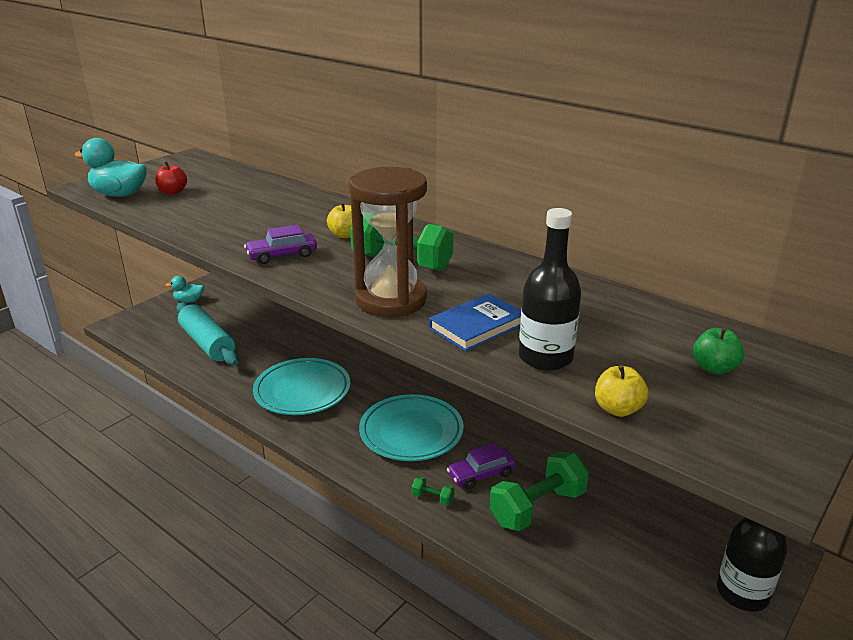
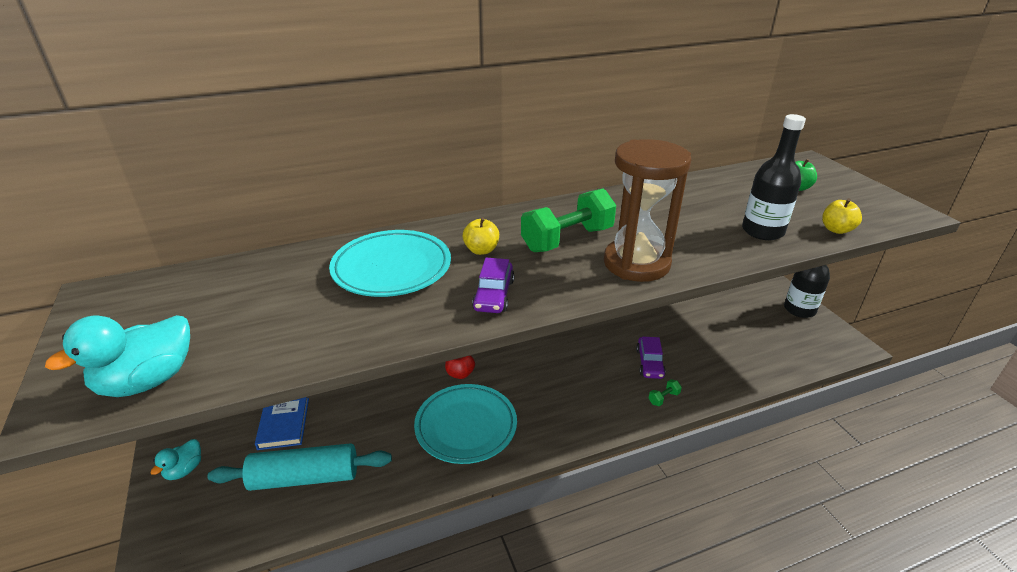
camera: 60 degrees left, 5 degrees up
(173, 192) = (210, 331): red apple -> red apple (460, 373)
(411, 432) = (577, 379): turquoise plate -> turquoise plate (392, 268)
(477, 326) = (704, 241): blue book -> blue book (284, 423)
(538, 507) = (698, 352): green dumbbell -> none

